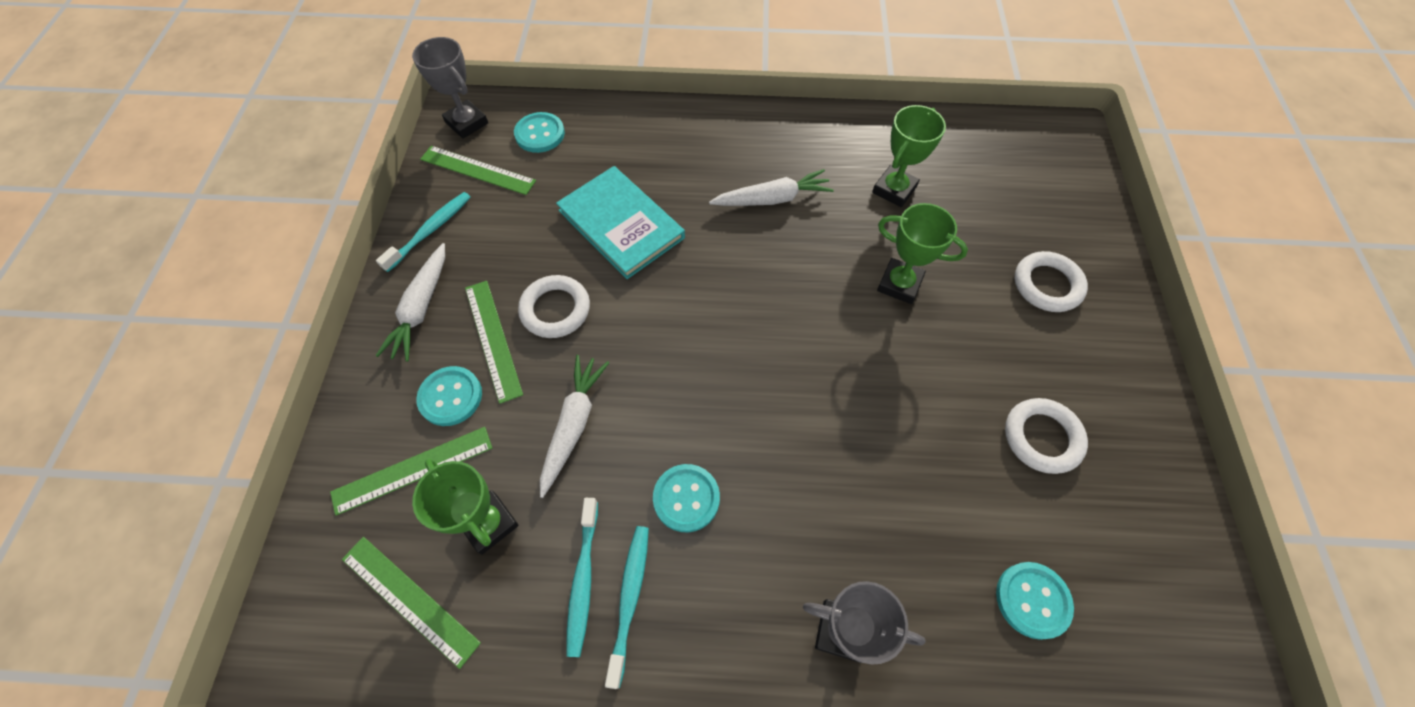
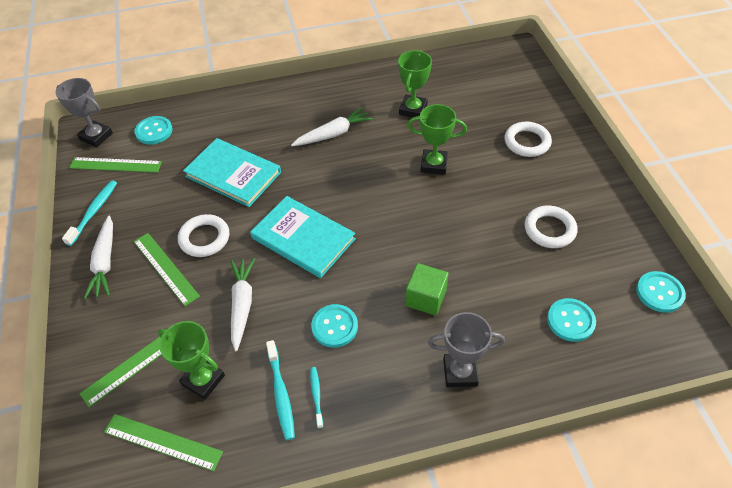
camera: 15 degrees left, 10 degrees down
(450, 397) = (147, 311): turquoise button -> turquoise button (659, 293)
(629, 600) = (316, 396): turquoise toothbrush -> turquoise toothbrush, size x0.62
(684, 348) = (303, 238): none -> turquoise book
(827, 493) = (426, 298): none -> green cube

